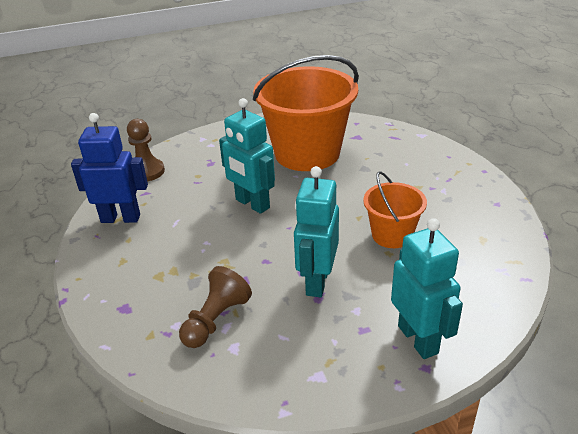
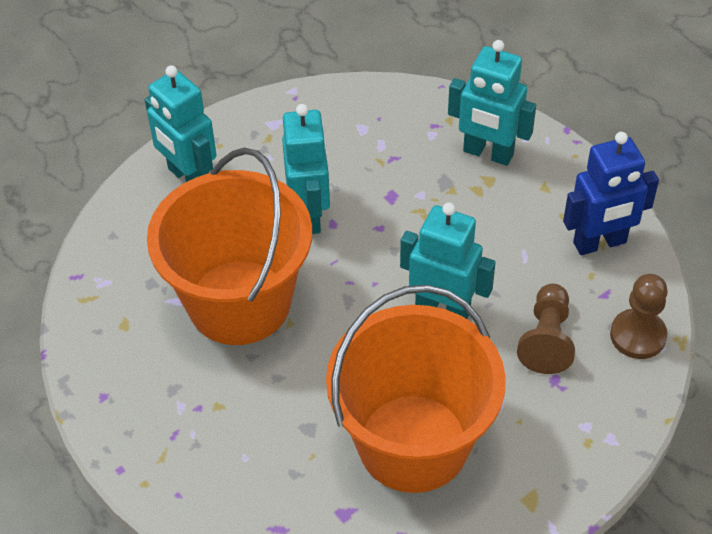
camera: 160 degrees right, 15 degrees up
(142, 296) = (488, 153): none -> turquoise robot
(216, 320) = (395, 148): brown pawn -> brown pawn (546, 339)
(392, 235) = (239, 302): orange bucket -> orange bucket, size x1.97

